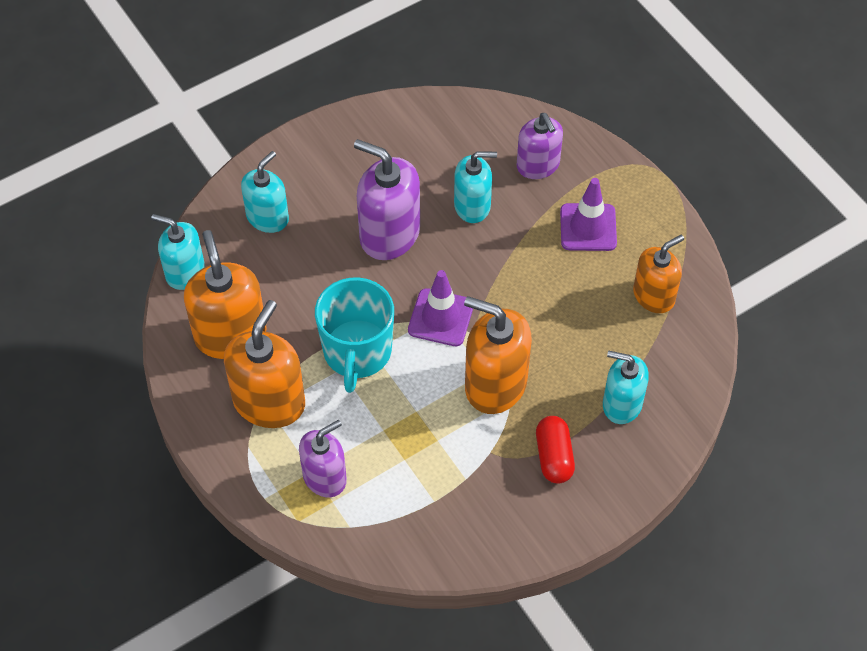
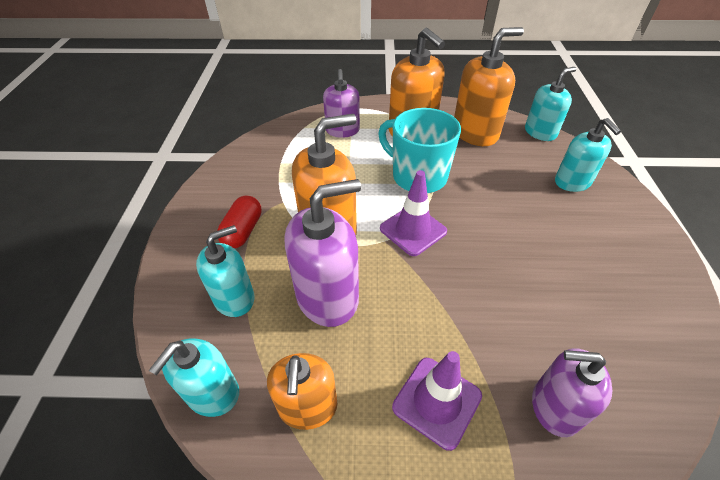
camera: 125 degrees right, 10 degrees down
(230, 334) = (475, 133): orange soap dispenser -> orange soap dispenser turned 45 degrees counterclockwise
(389, 234) = (518, 239): purple soap dispenser -> purple soap dispenser (327, 297)
(472, 206) = (522, 312): turquoise soap dispenser -> turquoise soap dispenser (213, 393)
(554, 456) = (243, 231): red capsule -> red capsule turned 75 degrees clockwise

